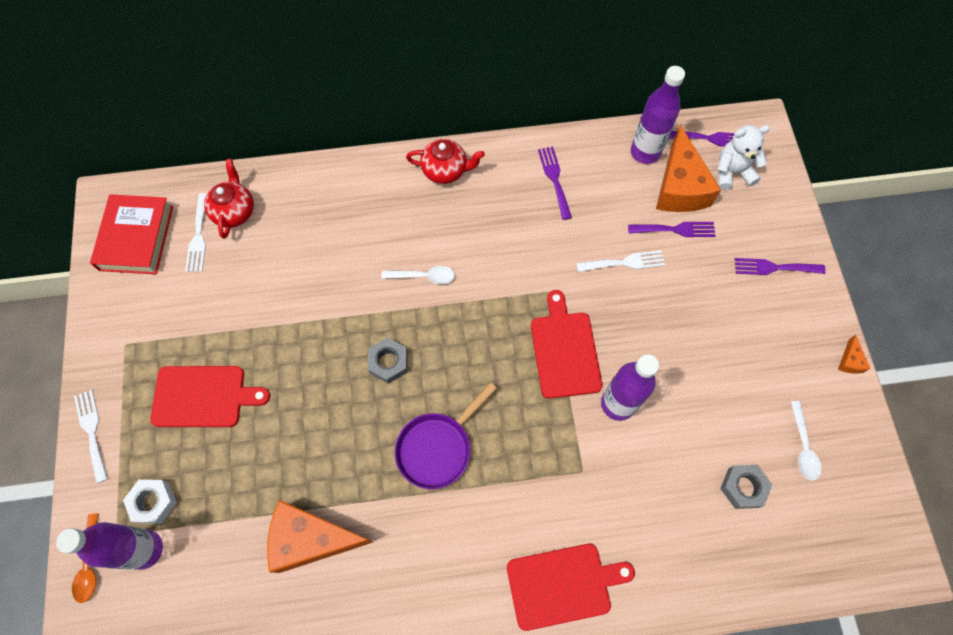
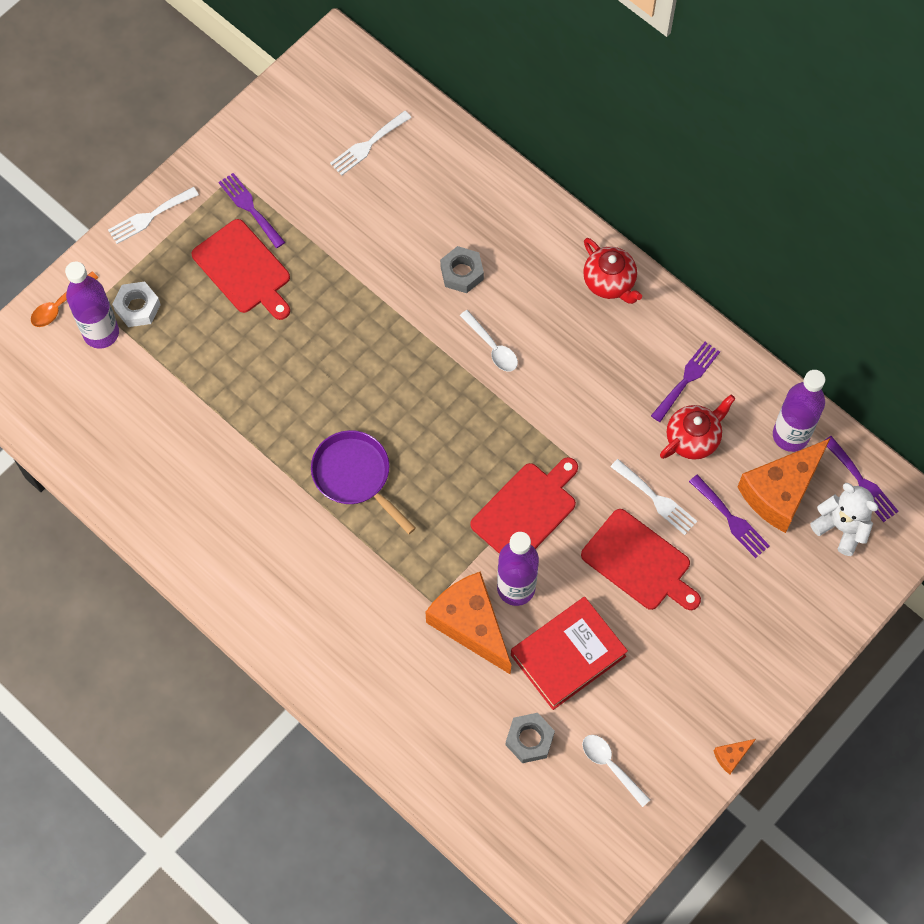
camera: 50 degrees right, 0 degrees up
(92, 431) = (150, 217): white fork -> white fork turned 150 degrees counterclockwise
(136, 238) = (324, 101): red book -> red book (568, 655)
(234, 211) = (415, 151): red teapot -> red teapot (693, 438)
(311, 539) = (206, 442): orange cheese -> orange cheese (470, 624)
(388, 362) = (392, 381): grey nut -> grey nut (462, 273)
(437, 448) = (355, 476): purple pan -> purple pan turned 45 degrees clockwise
(563, 585) = (328, 653): red cutting board -> red cutting board (639, 562)
(774, 267) = (770, 631): purple fork -> purple fork (250, 208)
(803, 446) = (610, 766): white spoon -> white spoon turned 90 degrees clockwise

